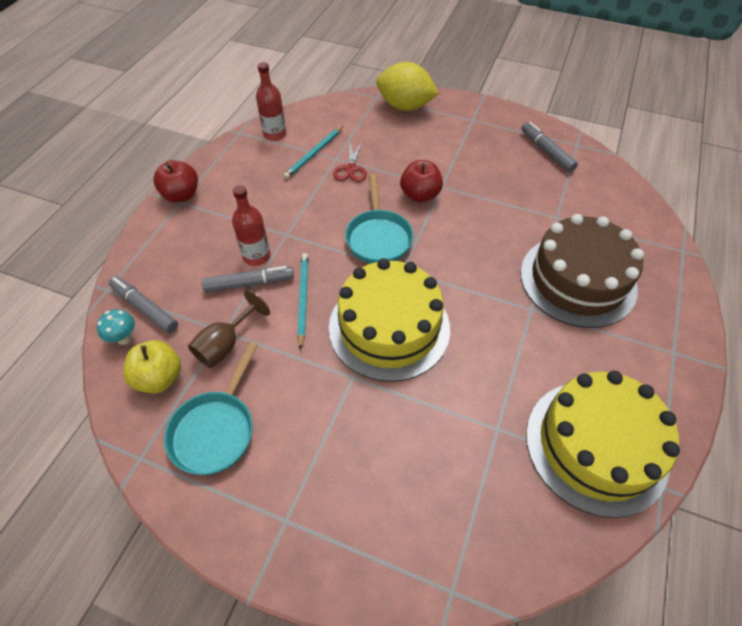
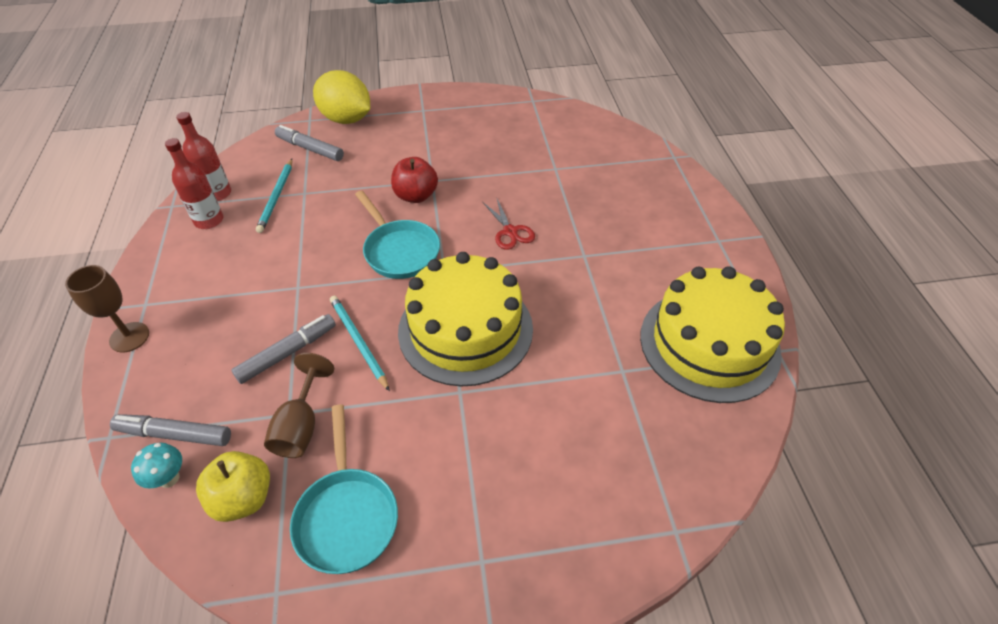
camera: 30 degrees left, 5 degrees down
(158, 222) = (129, 337): none -> brown goblet
(181, 195) = (141, 296): red apple -> none
(256, 256) = (278, 322): red bottle -> red bottle (209, 220)
(351, 169) = (327, 197): red scissors -> red scissors (510, 232)
(405, 106) = (346, 119): yellow lemon -> yellow lemon turned 45 degrees clockwise
(546, 151) = (509, 115): grey marker -> grey marker (310, 149)
(578, 280) = (607, 214): brown cake -> none

